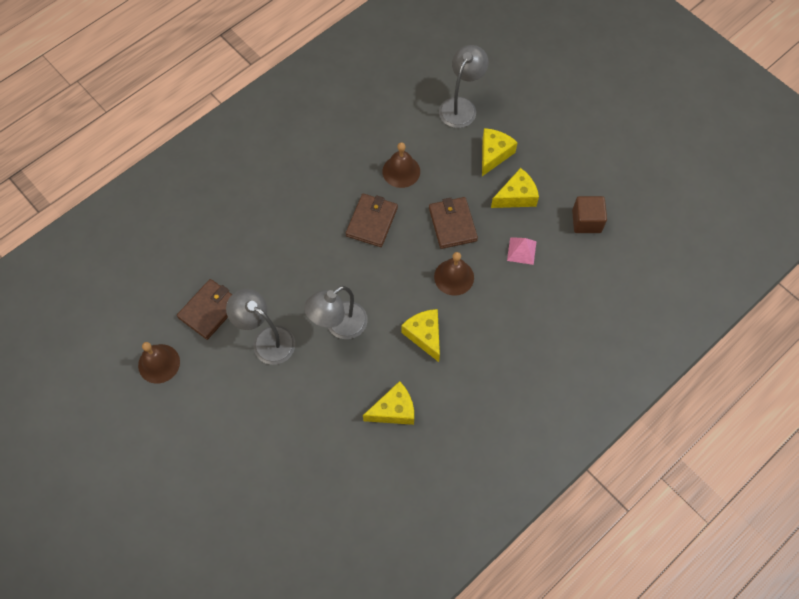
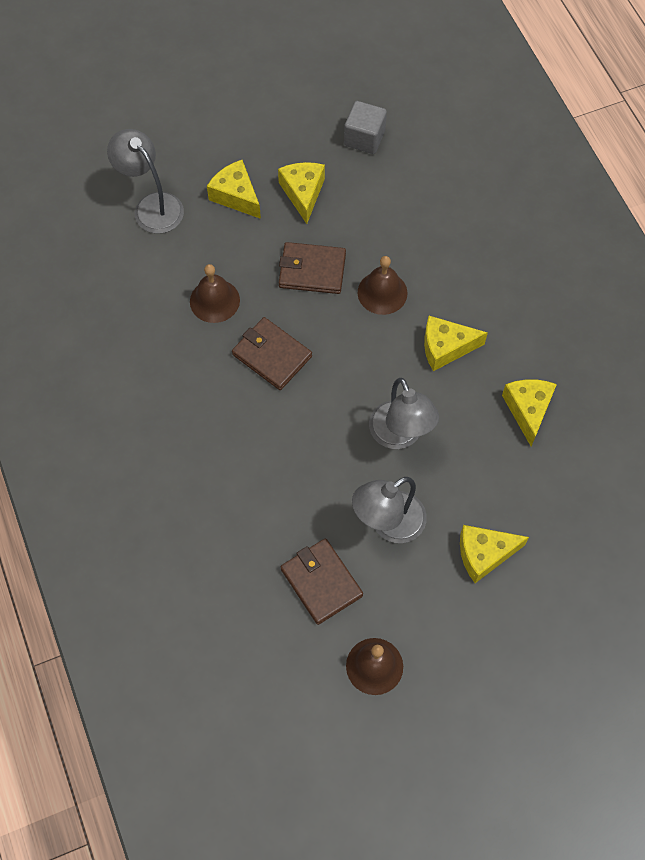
camera: 70 degrees left, 0 degrees up
(264, 412) = (484, 554): none -> yellow cheese
(521, 251) = (376, 213): pink pyramid -> none
(586, 221) = (364, 138): brown cube -> grey cube

